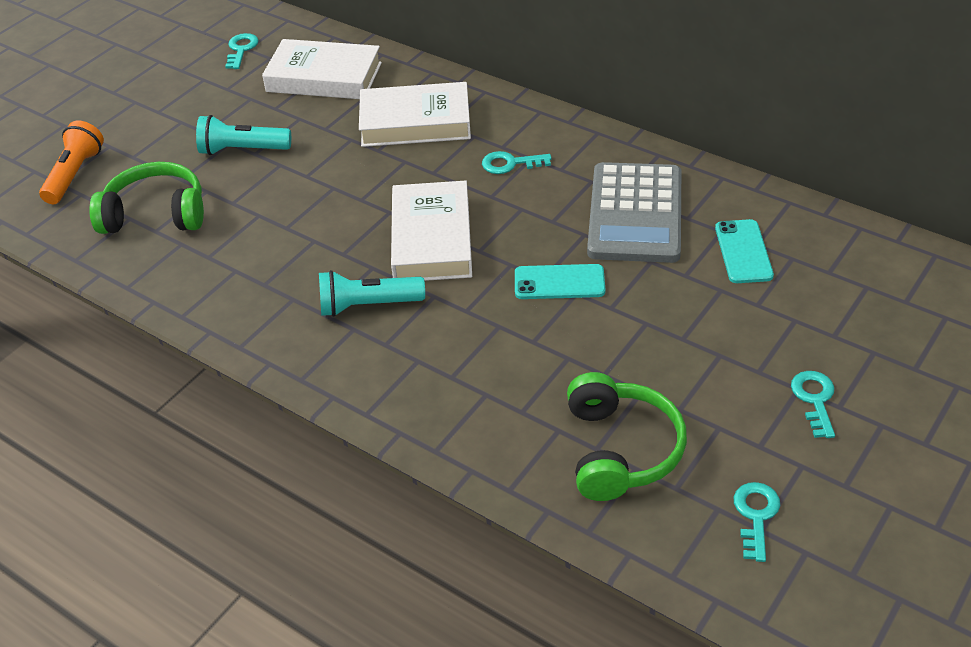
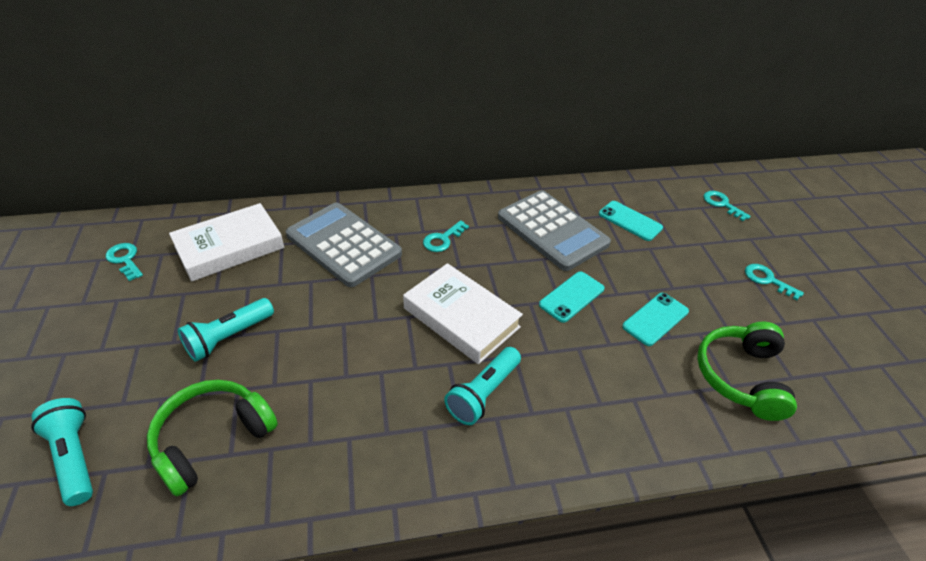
camera: 50 degrees left, 0 degrees up
(74, 174) = (74, 457): orange flashlight -> turquoise flashlight
(415, 122) = (343, 245): white book -> grey calculator
(614, 351) = (655, 319): none -> turquoise phone
(620, 450) = (741, 377): green headphones -> green headphones turned 120 degrees counterclockwise
(755, 515) = (839, 363): turquoise key -> turquoise key (722, 204)

